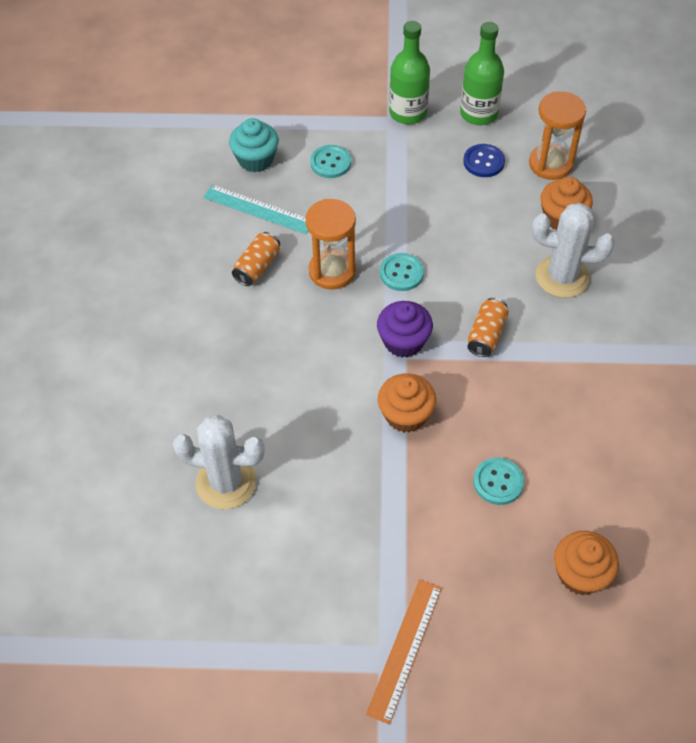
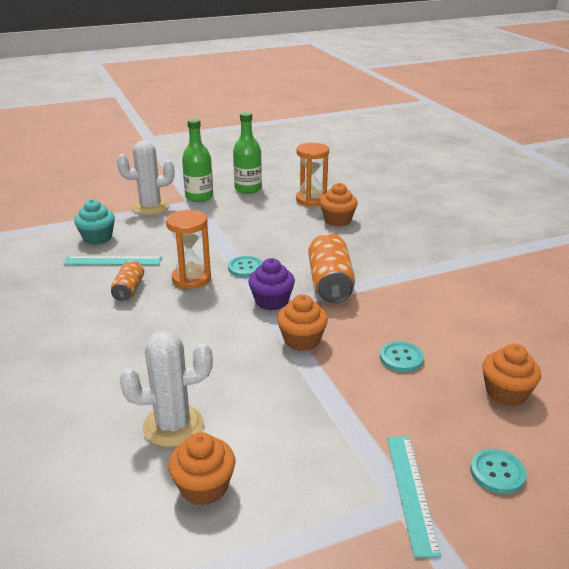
camera: 25 degrees left, 25 degrees down
(224, 565) = (204, 487): none -> orange cupcake
(330, 163) = (157, 228): turquoise button -> turquoise button (497, 473)
(405, 649) = (411, 492): orange ruler -> turquoise ruler
(483, 162) = (266, 207): blue button -> none
(486, 335) = (330, 283): orange can -> orange can, size x1.75
(562, 277) = (359, 245): white cactus -> white cactus (150, 207)

